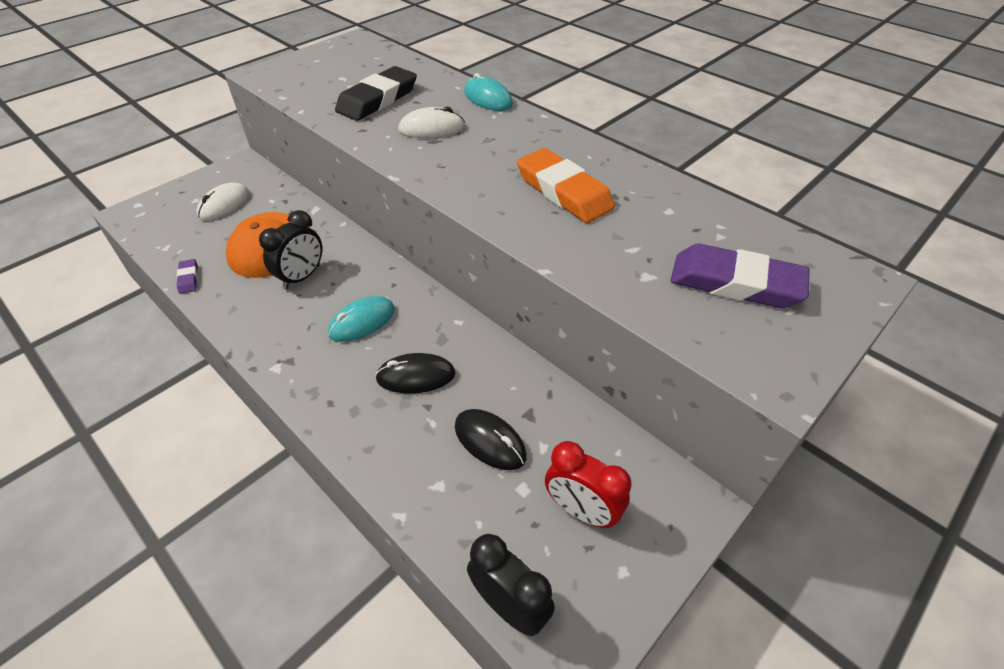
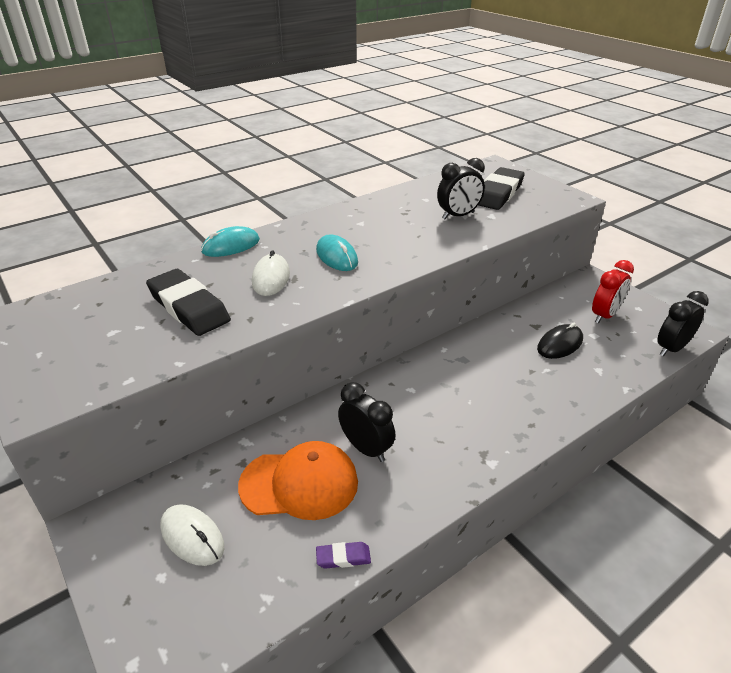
camera: 80 degrees left, 10 degrees down
(362, 322) = (438, 404): turquoise mouse -> turquoise mouse (337, 256)
(416, 376) = (502, 375): black mouse -> none
(563, 192) = (394, 229): orange eraser -> none
(629, 243) = (458, 216): none -> black clock
(735, 283) = (498, 193): purple eraser -> black eraser

